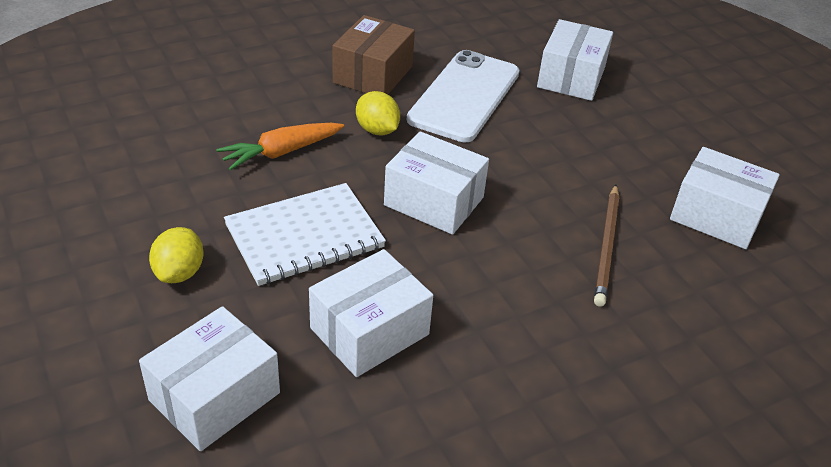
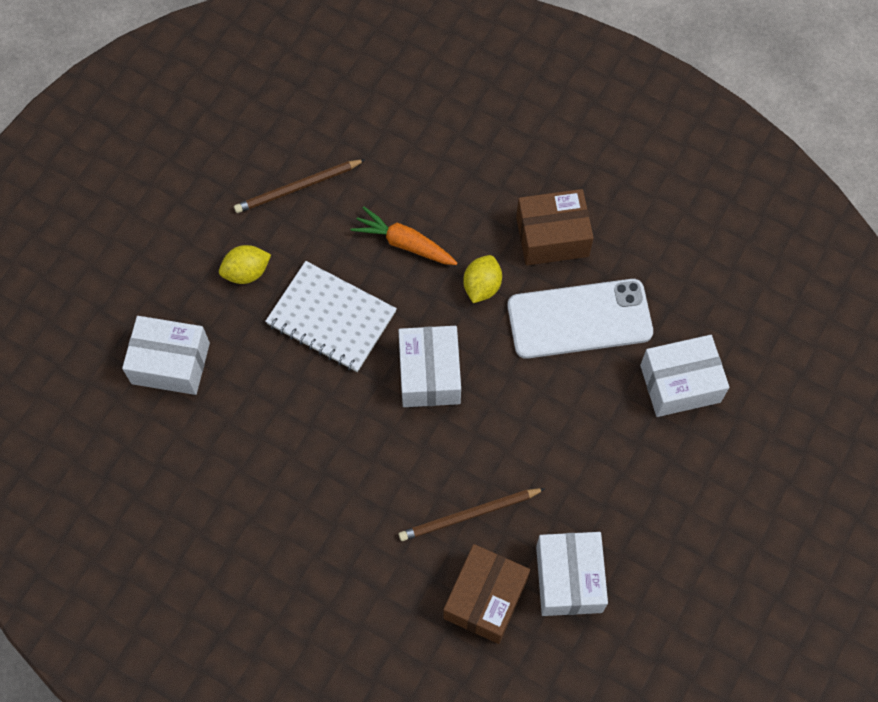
camera: 60 degrees right, 25 degrees up
(134, 189) = (297, 188): none -> brown pencil
(369, 331) = (277, 411): white box -> none
(706, 278) = (485, 598): none -> brown box

